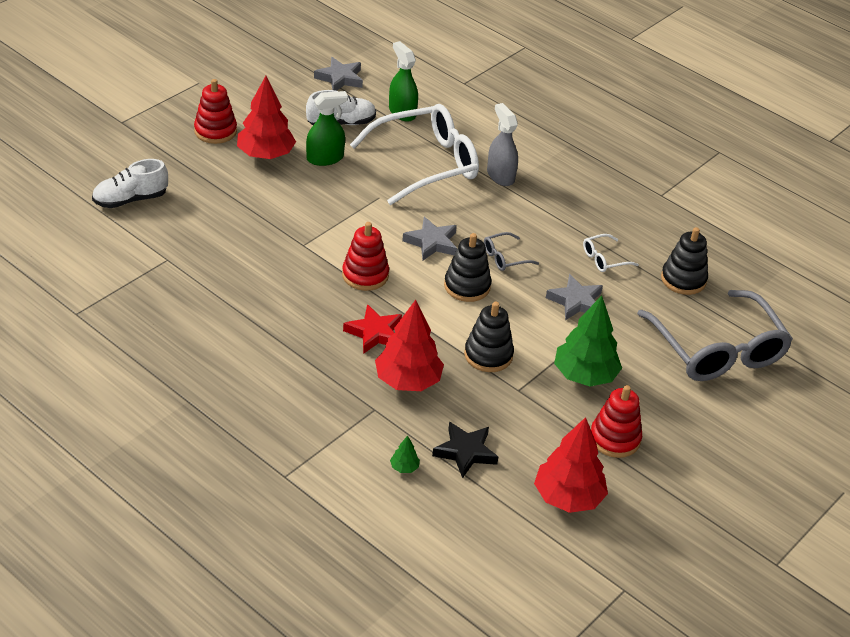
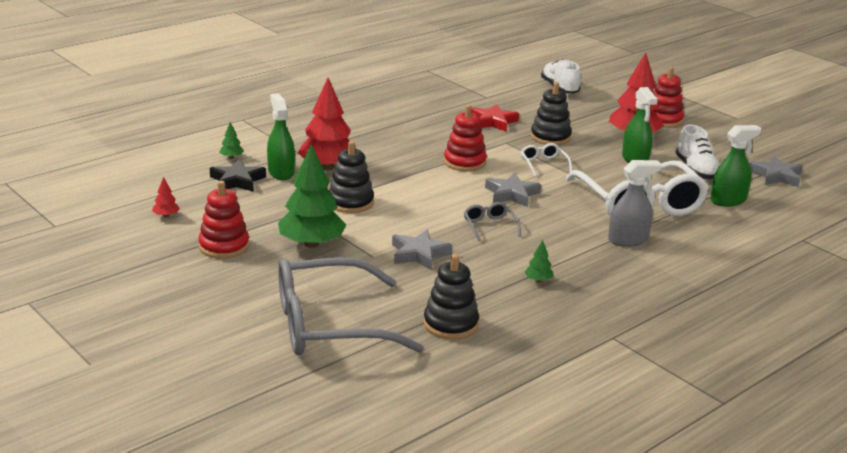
camera: 100 degrees right, 15 degrees down
(374, 333) = (389, 160): red star -> red star (493, 122)
(432, 418) = (281, 172): none -> green spray bottle
(467, 286) = (447, 203): black stacking toy -> black stacking toy (550, 137)
(568, 497) = (166, 216): red tree -> red tree, size x0.41
(592, 230) = (538, 280): none -> green tree
(604, 259) = (487, 280): white glasses -> white glasses (543, 164)

